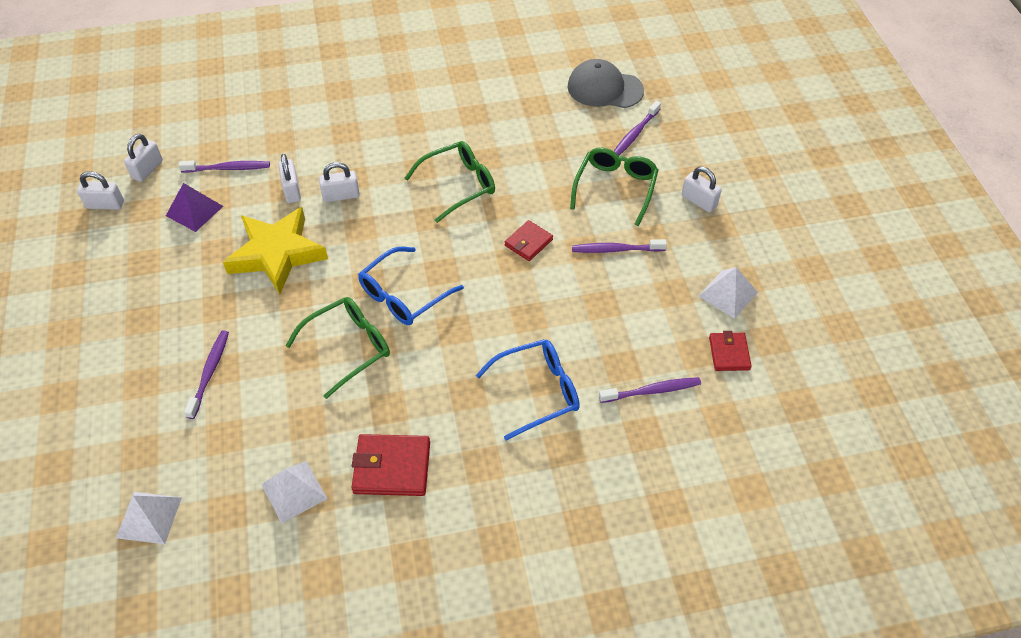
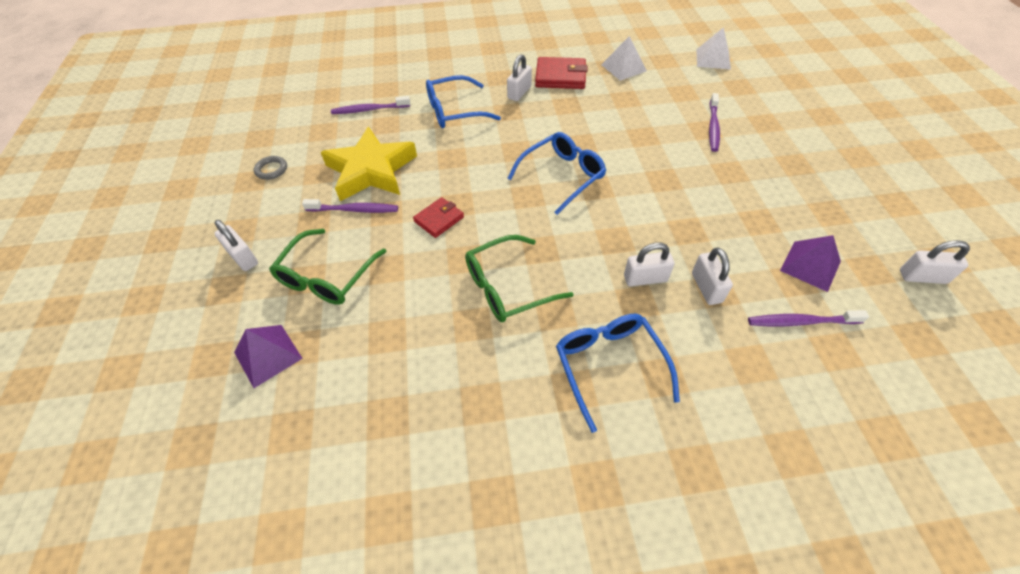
camera: 175 degrees left, 0 degrees up
(147, 169) = (907, 324): white padlock -> white padlock (519, 92)
(277, 254) = (695, 216): yellow star -> yellow star (371, 170)
(348, 348) = (605, 140): green glasses -> none
(382, 136) = (609, 366): none -> blue glasses
(605, 88) = (272, 447): grey cap -> none
(635, 134) = (268, 355): purple toothbrush -> purple pyramid
(728, 294) = (271, 170): white pyramid -> grey ring
(729, 353) = (298, 130): red wallet -> none

